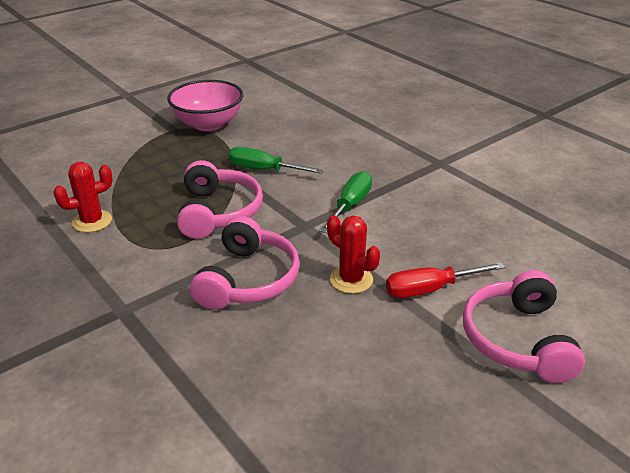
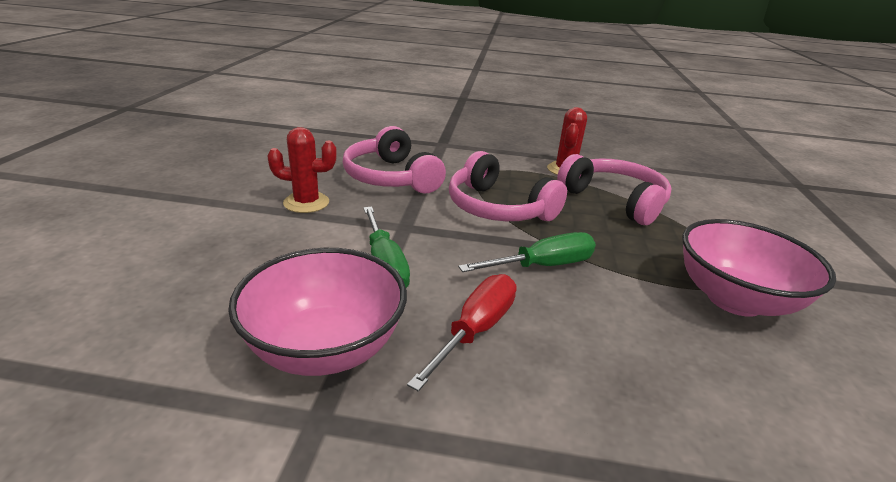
camera: 135 degrees right, 5 degrees down
(419, 182) = (325, 348): none -> pink bowl
(430, 289) = (220, 220): red screwdriver -> red screwdriver (475, 330)
(518, 340) = (112, 212): pink headphones -> pink headphones (614, 200)

